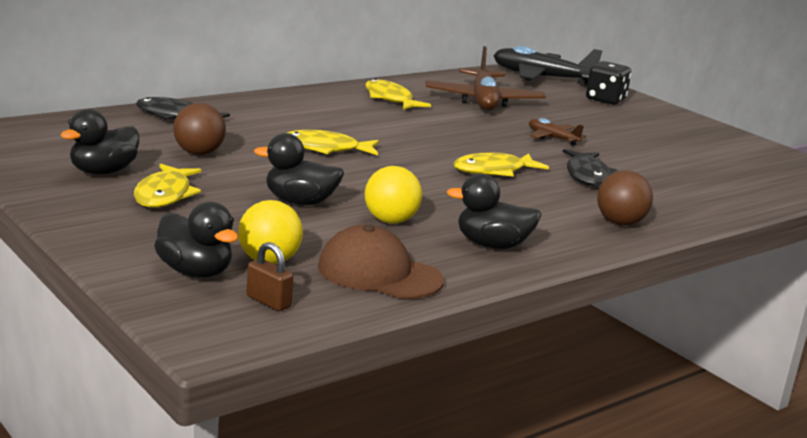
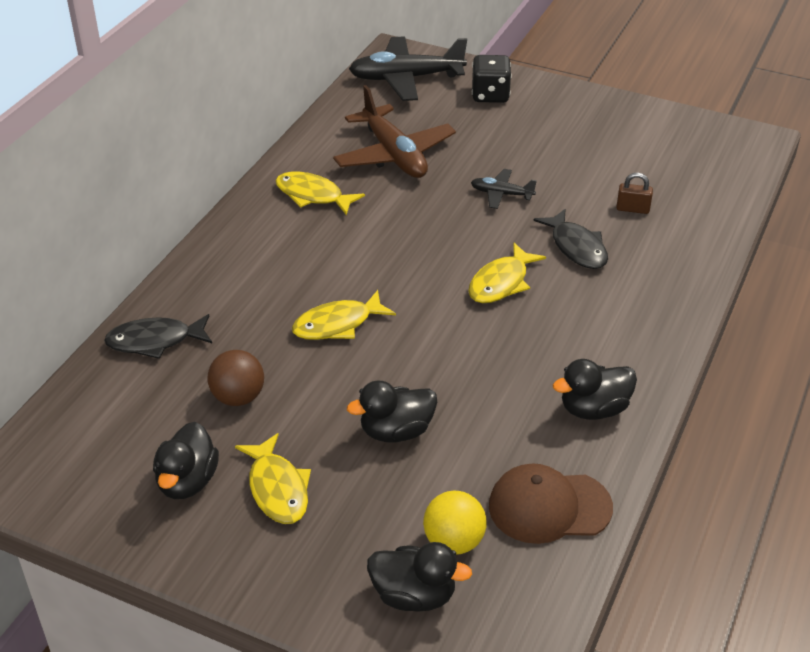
camera: 25 degrees left, 20 degrees up
(268, 302) = (506, 602): brown padlock -> brown padlock (632, 209)
(390, 221) = (490, 418): yellow ball -> none
(552, 138) = (501, 194): brown plane -> black plane
(620, 223) = (656, 314): brown ball -> none

